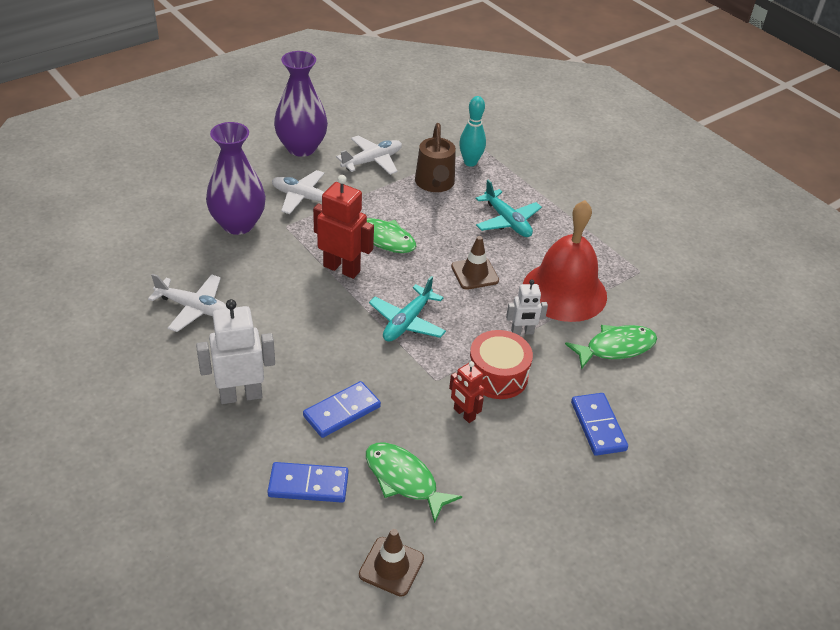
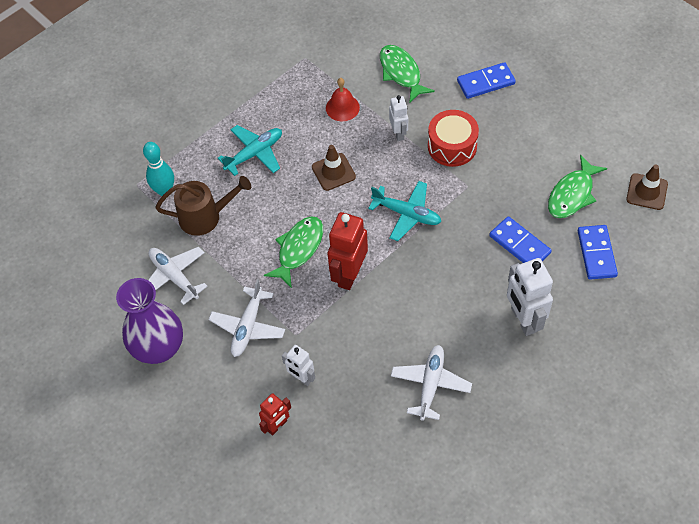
camera: 90 degrees left, 15 degrees up
(238, 224) = (301, 378): purple vase -> white robot
(464, 414) = (498, 164): red robot -> red robot (277, 426)
(564, 291) = (342, 107): red bell -> red bell, size x0.46

